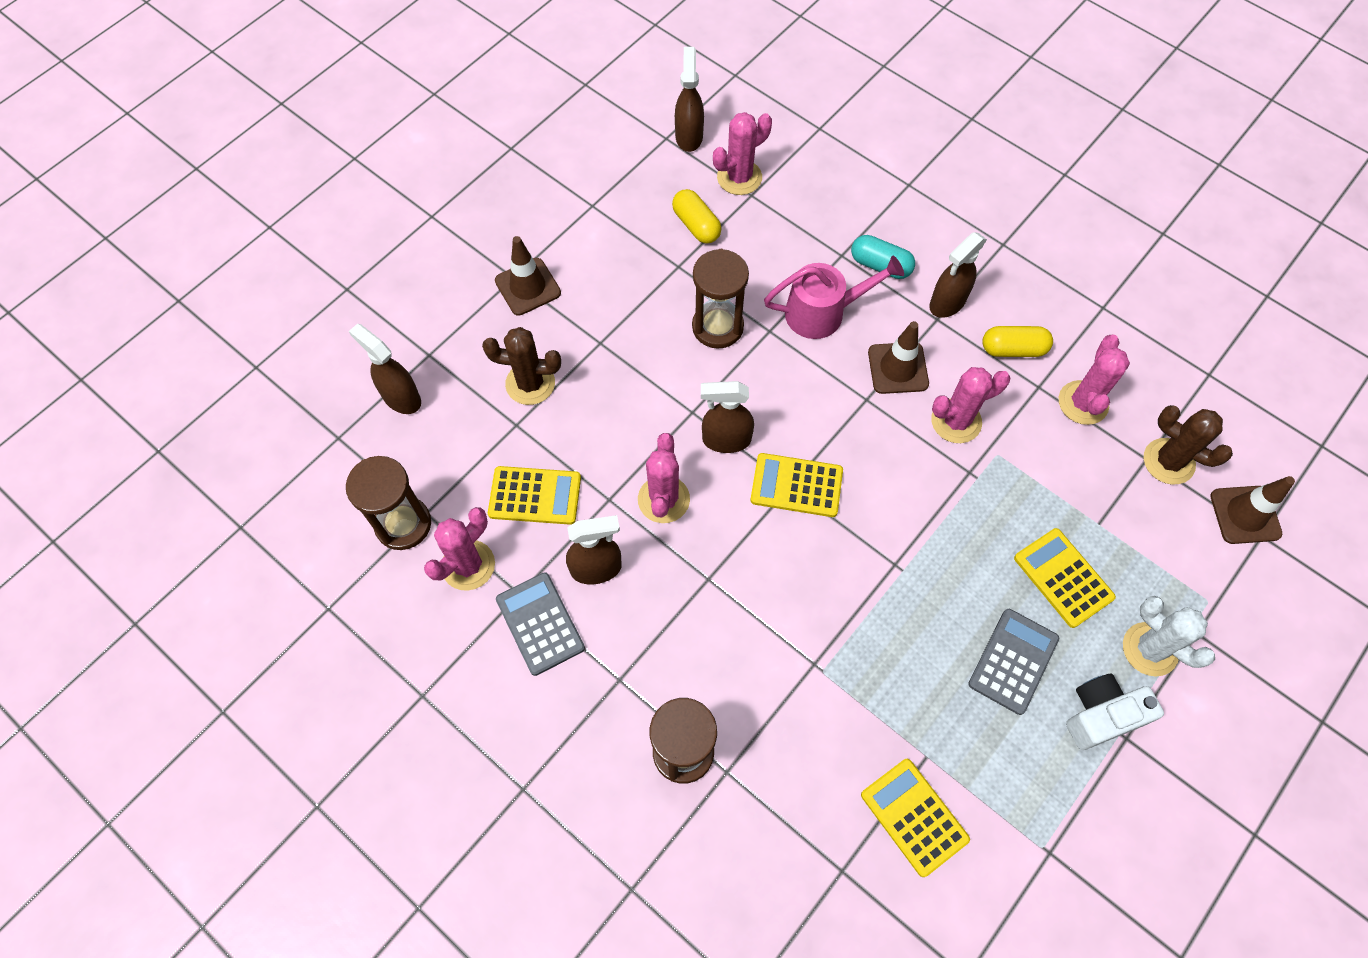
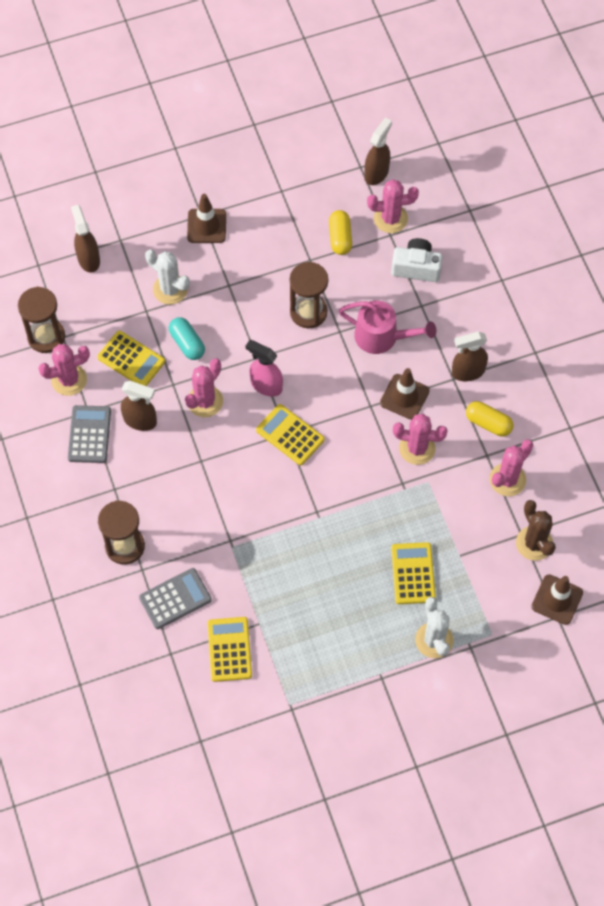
camera: 30 degrees right, 0 degrees up
(530, 383) = (170, 289): brown cactus -> white cactus
(726, 440) = (266, 385): brown spray bottle -> pink spray bottle
(880, 265) = (442, 325): turquoise capsule -> turquoise capsule (187, 343)
(1013, 661) = (347, 602): grey calculator -> grey calculator (175, 598)
(1101, 715) = (376, 658): white camera -> white camera (416, 267)

